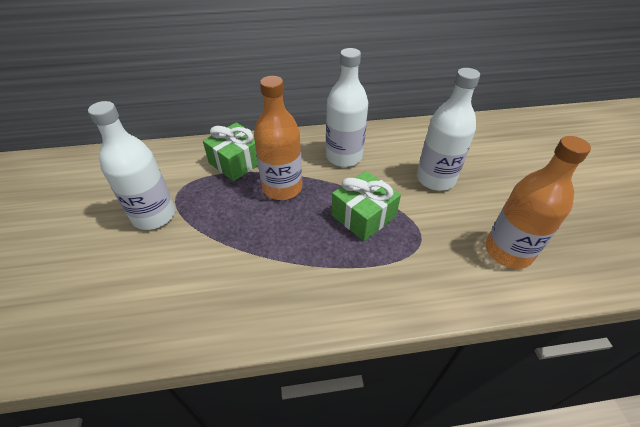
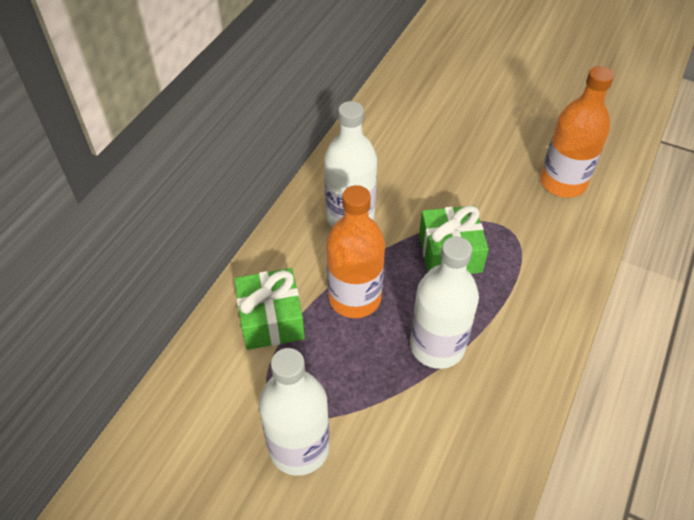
camera: 55 degrees left, 5 degrees up
(435, 179) = (444, 168): white bottle -> white bottle (437, 346)

